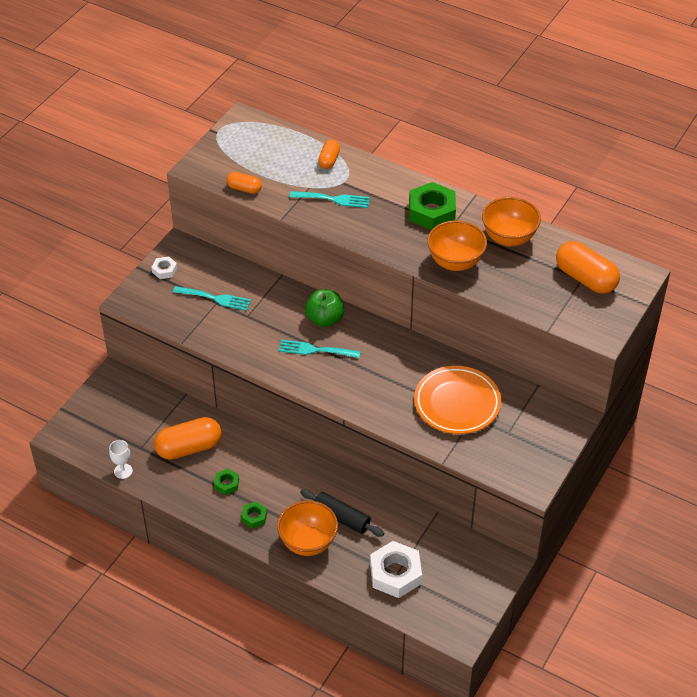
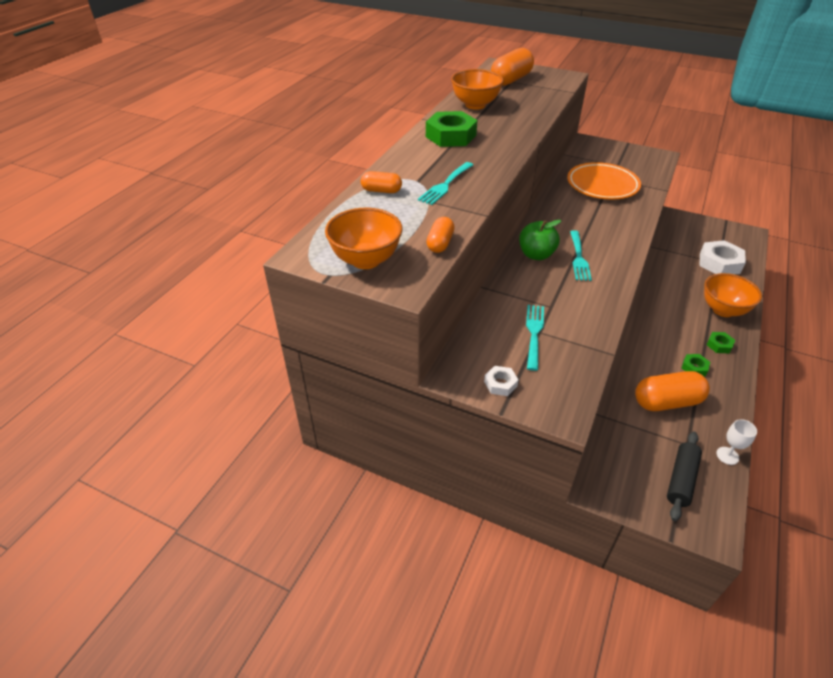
camera: 95 degrees left, 5 degrees down
(189, 448) = (667, 402): orange capsule -> orange capsule turned 75 degrees counterclockwise
(333, 199) = (445, 185): turquoise fork -> turquoise fork turned 150 degrees counterclockwise
(341, 518) = (686, 293): black rolling pin -> black rolling pin (681, 479)
(455, 262) = (514, 125): orange bowl -> orange bowl (366, 260)

